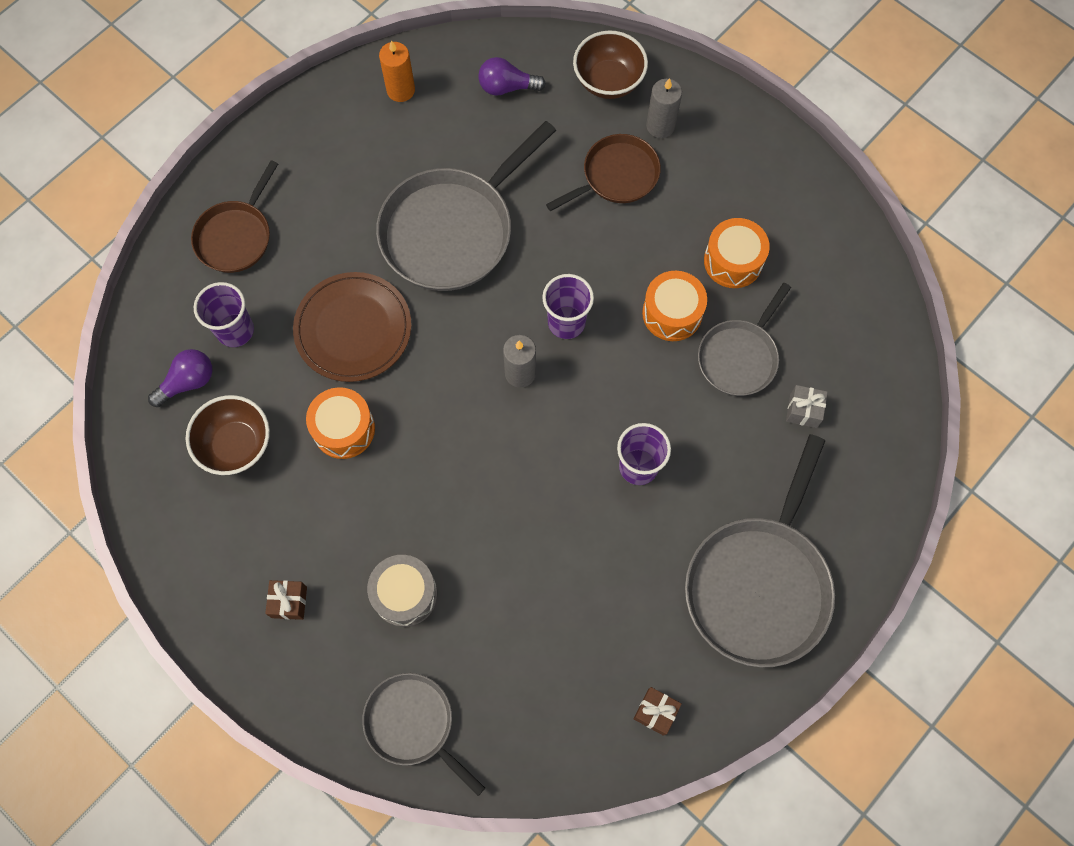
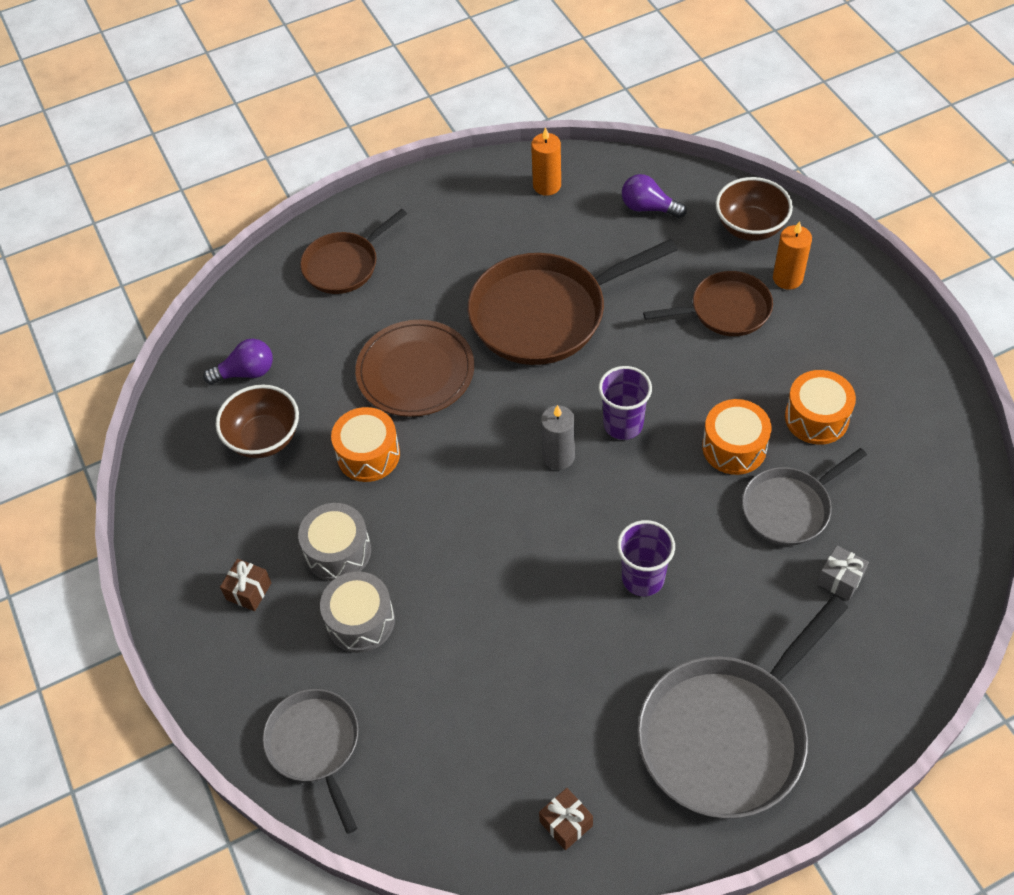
camera: 25 degrees right, 15 degrees down
(235, 330) = (308, 342): purple cup -> none
(356, 534) = (338, 551): none -> grey drum
(452, 230) = (545, 314): grey pan -> brown pan
(660, 126) = (787, 278): grey candle -> orange candle

